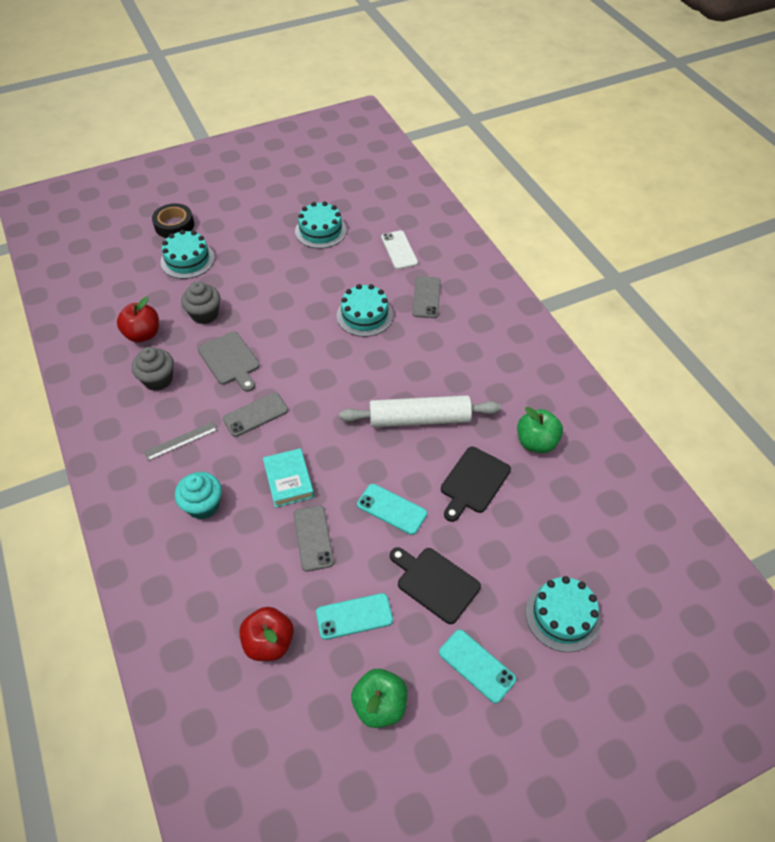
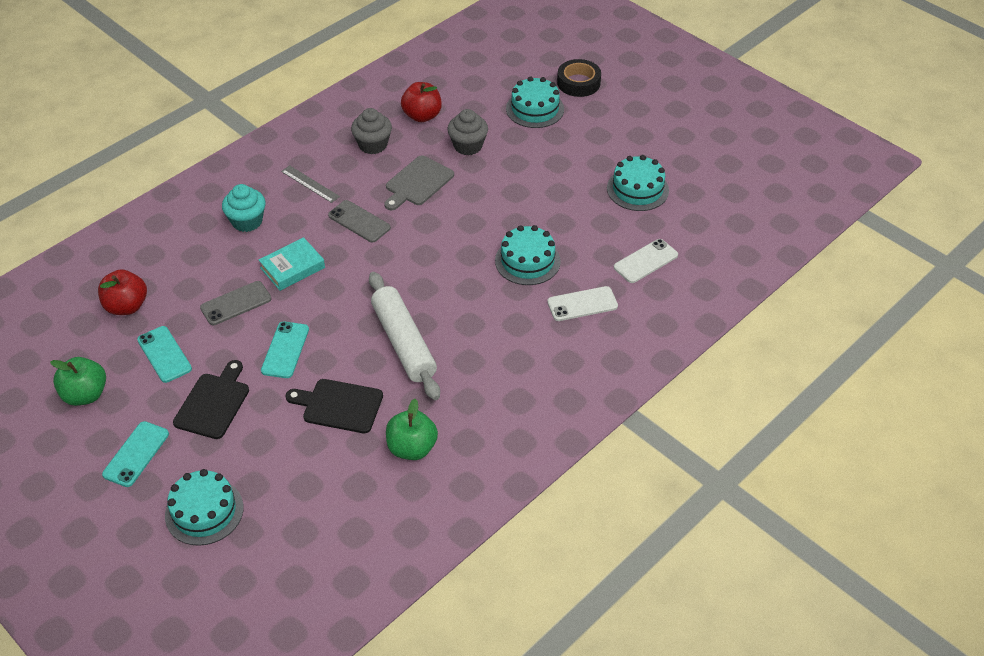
camera: 70 degrees right, 5 degrees down
(426, 297) = (582, 304): grey phone -> white phone

